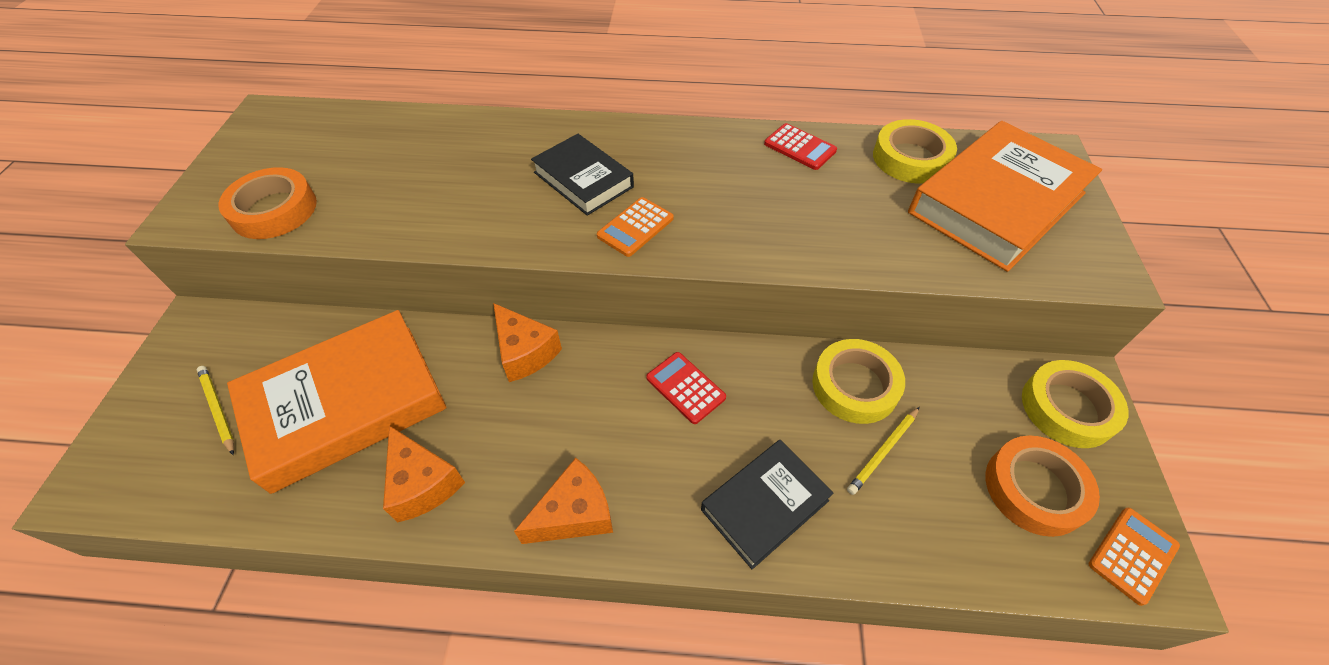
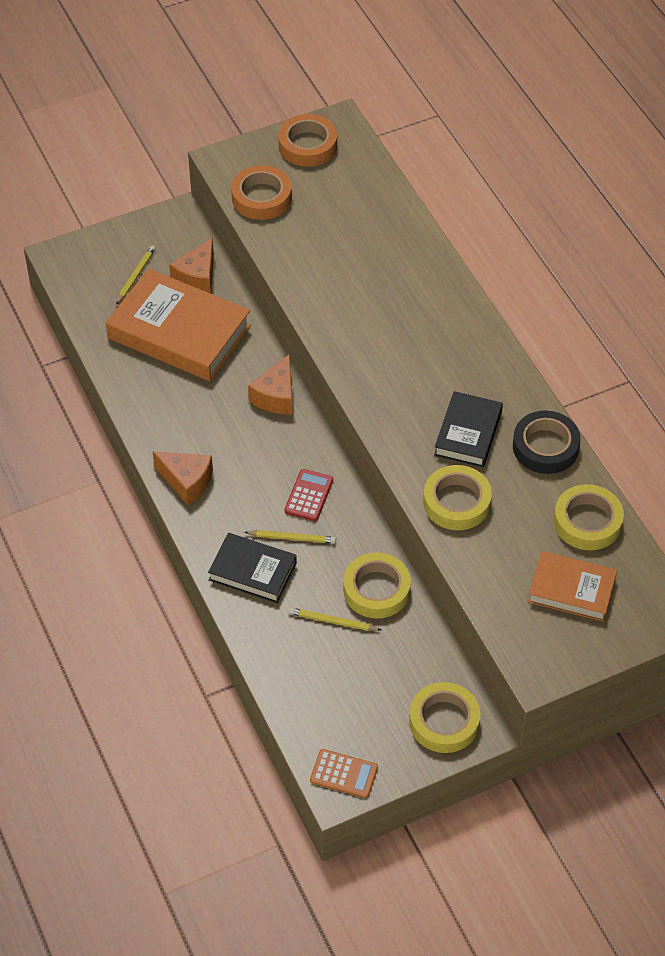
camera: 60 degrees right, 0 degrees up
(423, 483) = (157, 400): orange cheese -> orange cheese (197, 277)
(583, 179) = (409, 336): black book -> black book (468, 433)
(635, 227) = (384, 388): orange calculator -> none
(737, 435) = (292, 538): none -> yellow pencil
(799, 147) = (545, 447): red calculator -> black tape
(835, 238) = (456, 502): none -> yellow tape
(996, 203) = (571, 590): orange book -> orange book, size x0.57
(1034, 489) = (359, 712): orange tape -> orange tape (307, 145)

